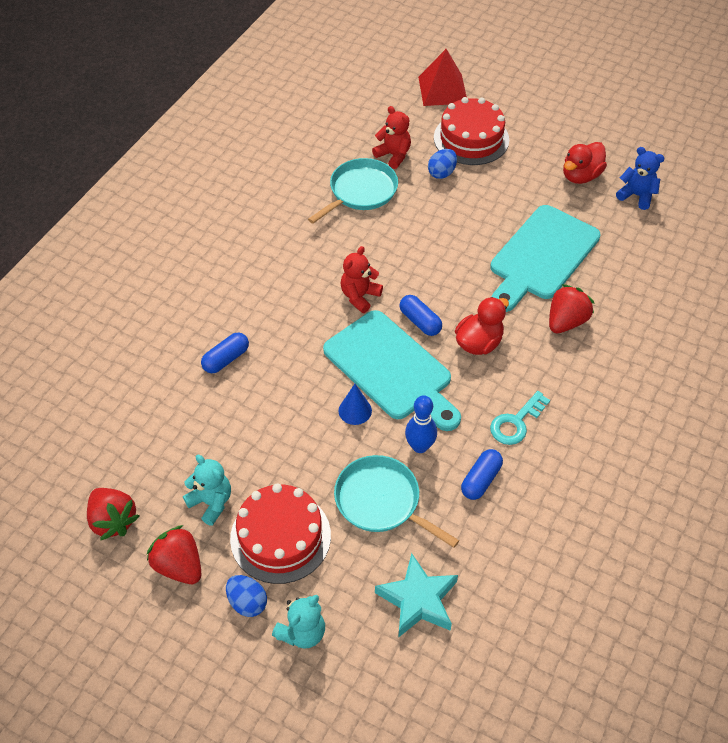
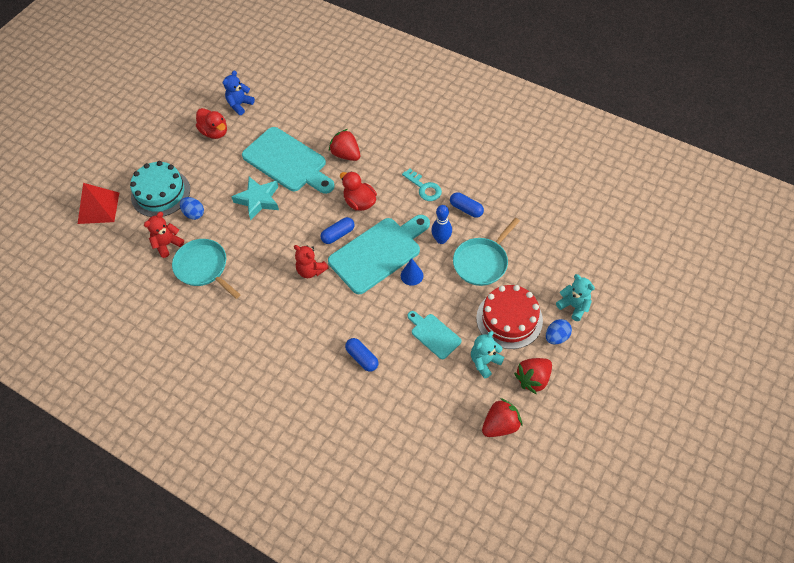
camera: 85 degrees left, 5 degrees up
(257, 439) = (434, 334): none -> turquoise cutting board
(418, 600) = (548, 245): turquoise star -> turquoise star (258, 200)
(471, 139) = (160, 193): red cake -> turquoise cake

